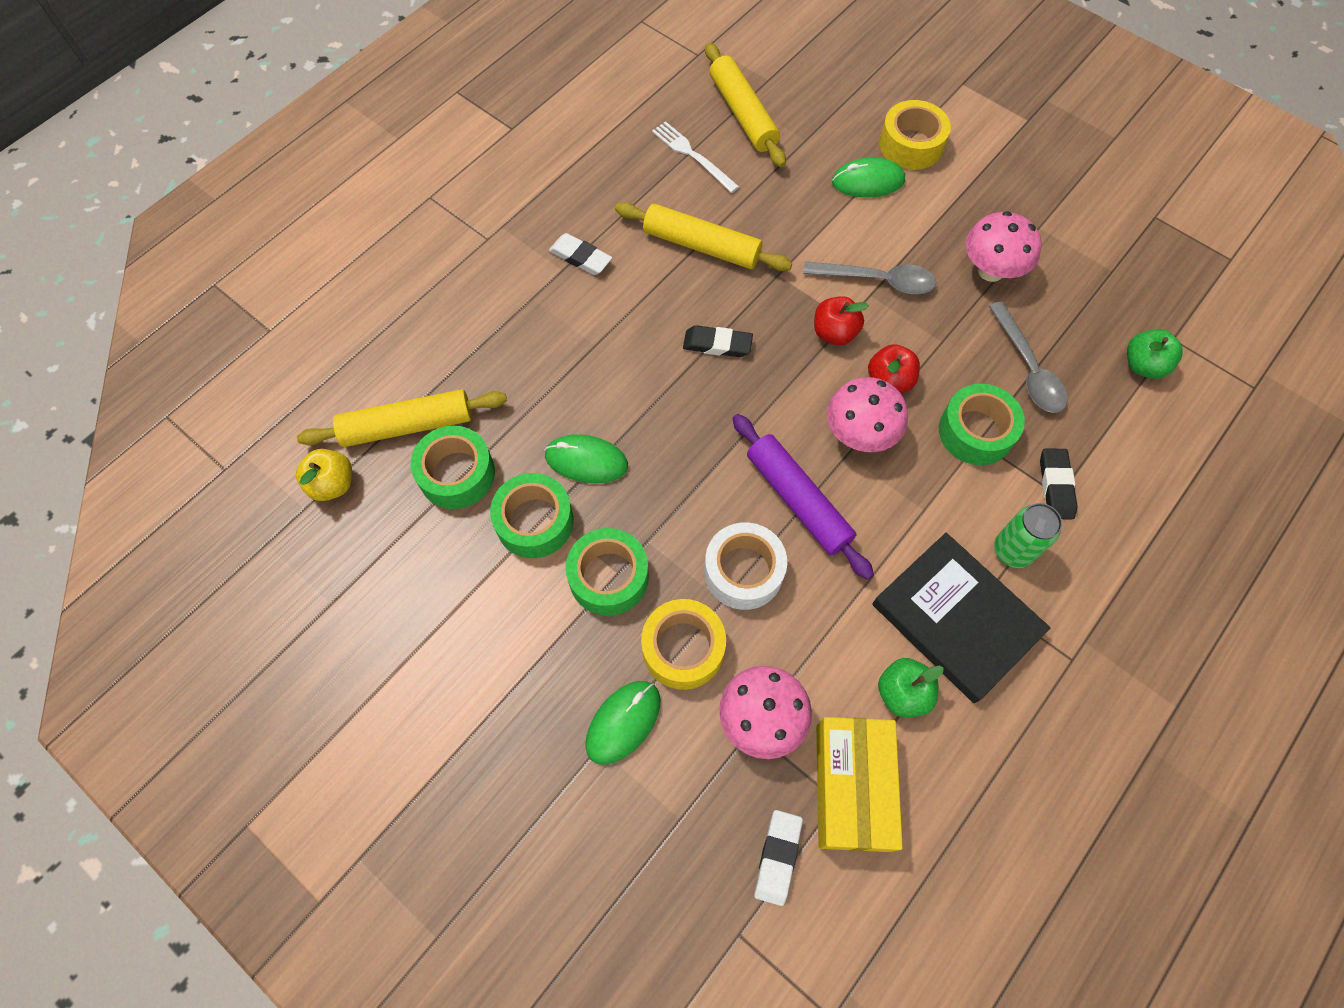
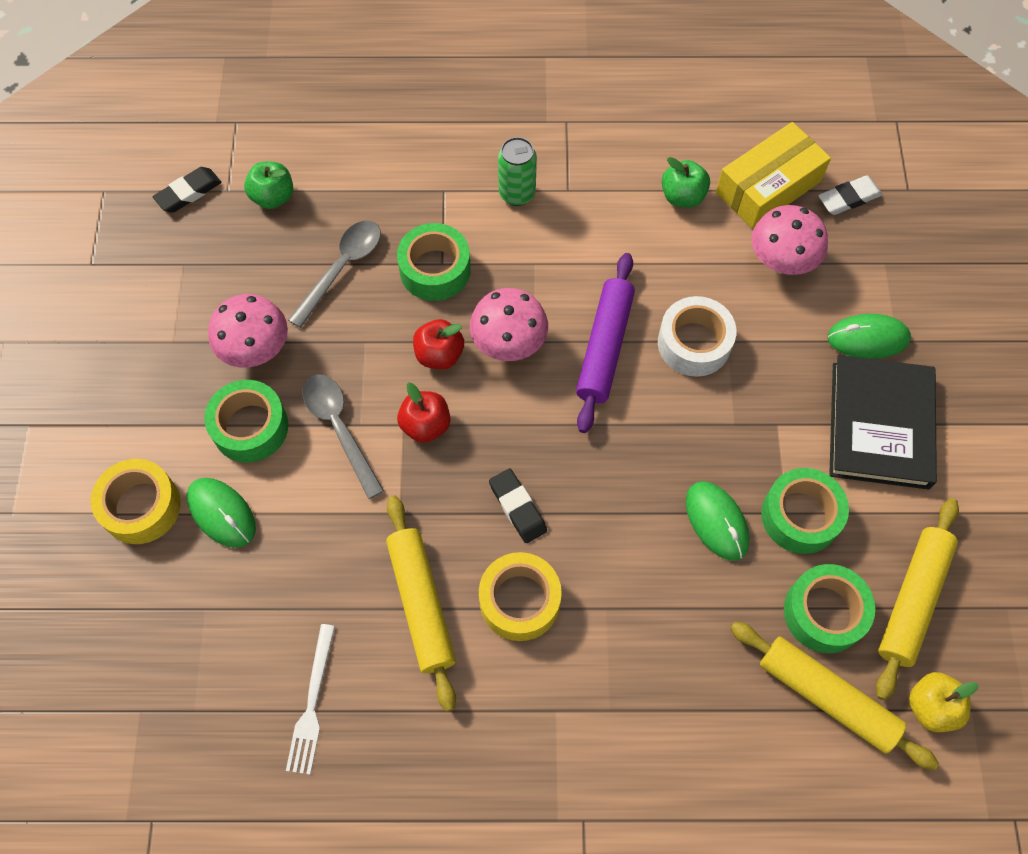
camera: 130 degrees left, 0 degrees up
(581, 257) = (527, 705): white eraser -> none
(609, 577) = (787, 427): green tape -> green tape (250, 427)
(683, 648) = (785, 340): yellow tape -> yellow tape (519, 601)
(743, 114) = (213, 698): yellow rolling pin -> yellow rolling pin (912, 600)
(956, 619) = (601, 197): black book -> black book (880, 425)
(1055, 486) = (438, 196): black eraser -> black eraser (188, 193)

